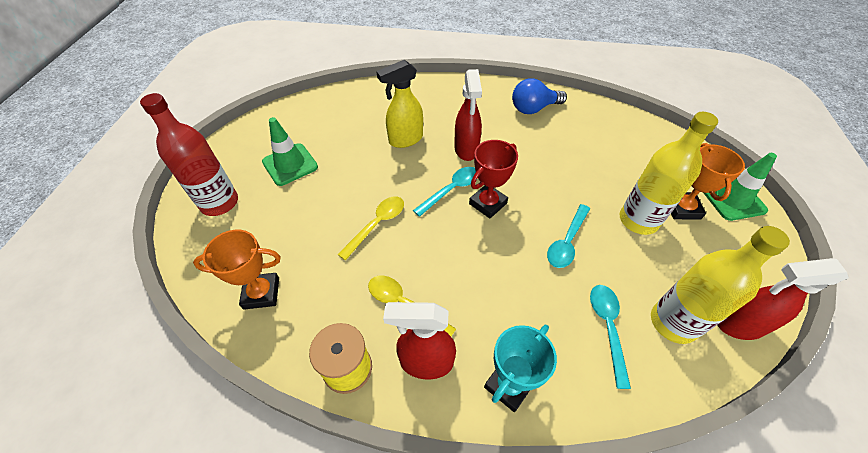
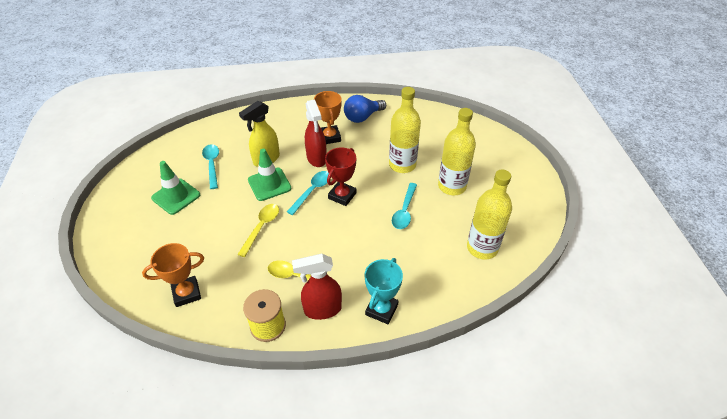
camera: 15 degrees left, 5 degrees down
(219, 203) = (127, 237): red bottle -> none
(574, 178) = (402, 165): none -> yellow bottle
(607, 328) = (440, 260): turquoise spoon -> turquoise spoon (212, 165)
(682, 208) = (481, 172): orange trophy -> orange trophy (330, 137)
(732, 199) = (514, 159): green traffic cone -> green traffic cone (269, 184)
(739, 325) = (523, 240): red spray bottle -> none

